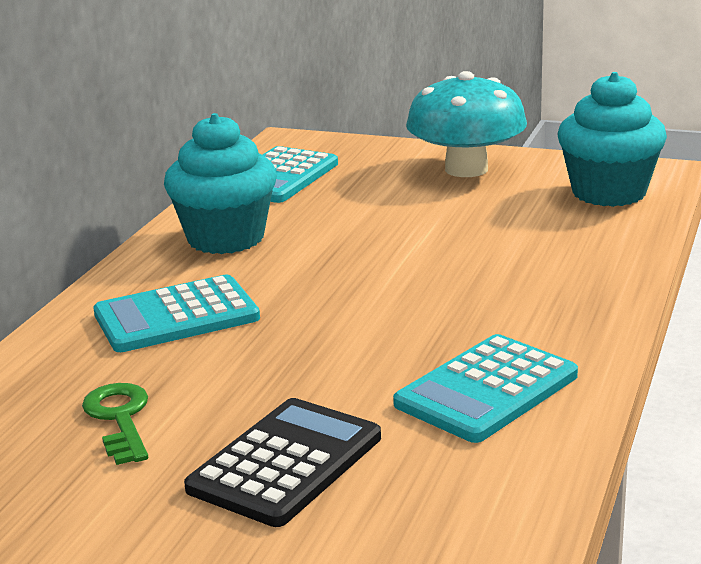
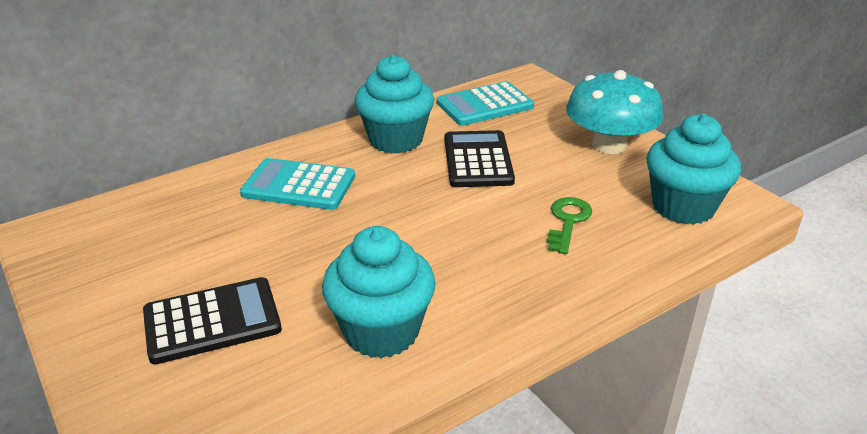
camera: 35 degrees right, 10 degrees up
(119, 419) = (183, 243): green key -> green key (567, 221)
(351, 224) = (478, 160): none -> black calculator
(486, 390) = (381, 331): turquoise calculator -> turquoise cupcake

